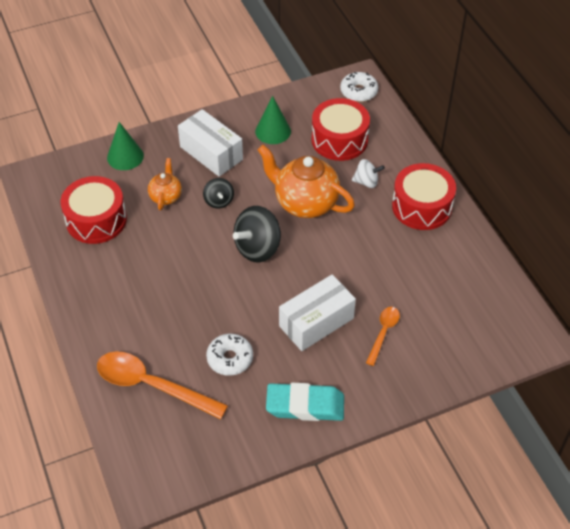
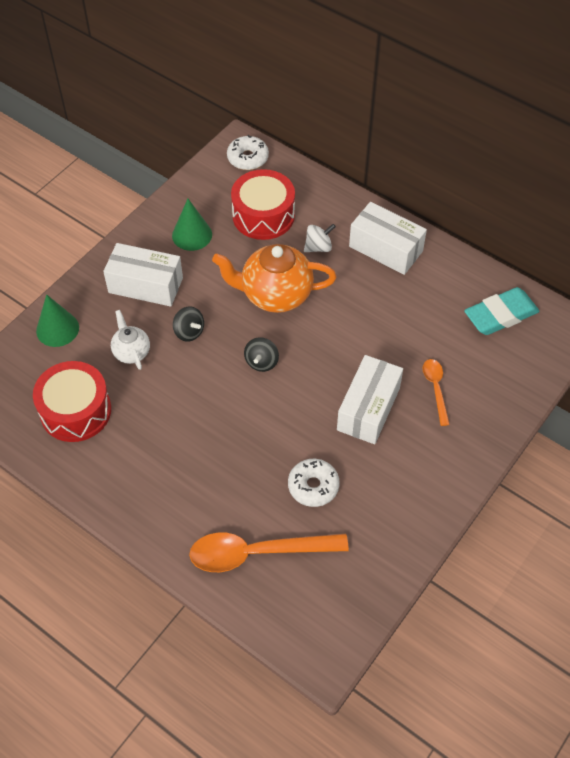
camera: 30 degrees left, 5 degrees up
(166, 196) = (131, 352): orange teapot -> white teapot
(257, 248) = (261, 362): black spinning top -> black spinning top, size x0.57
(305, 405) = (414, 495): turquoise eraser -> turquoise eraser (500, 315)
(421, 207) = (385, 249): red drum -> white box

